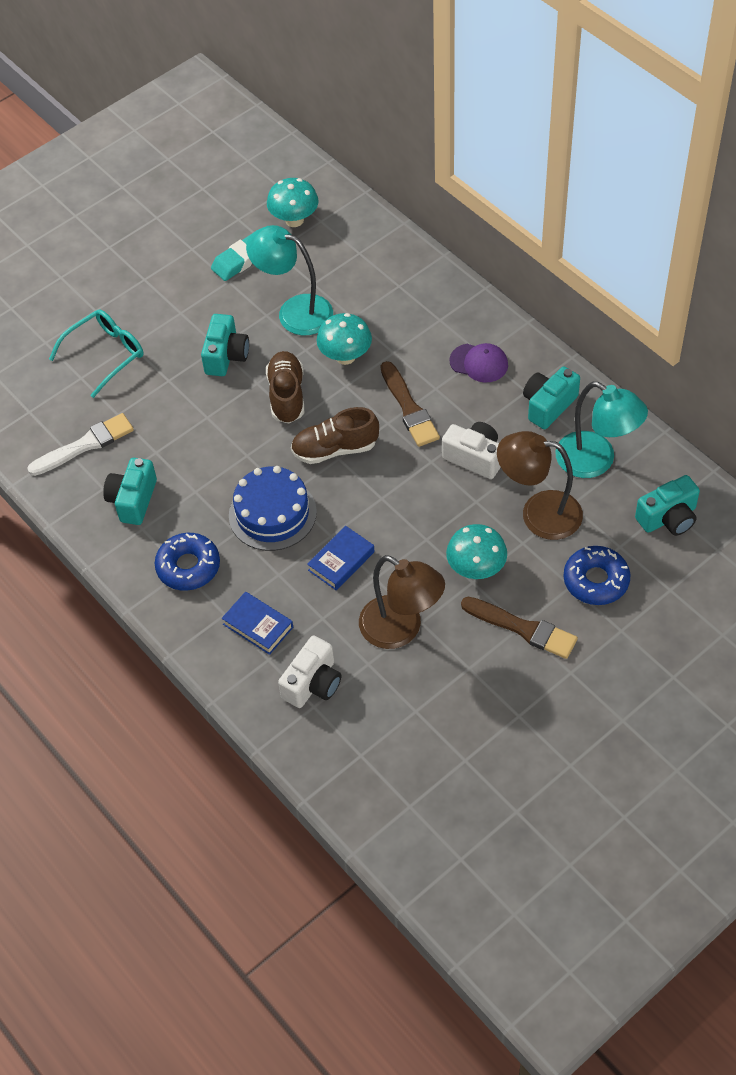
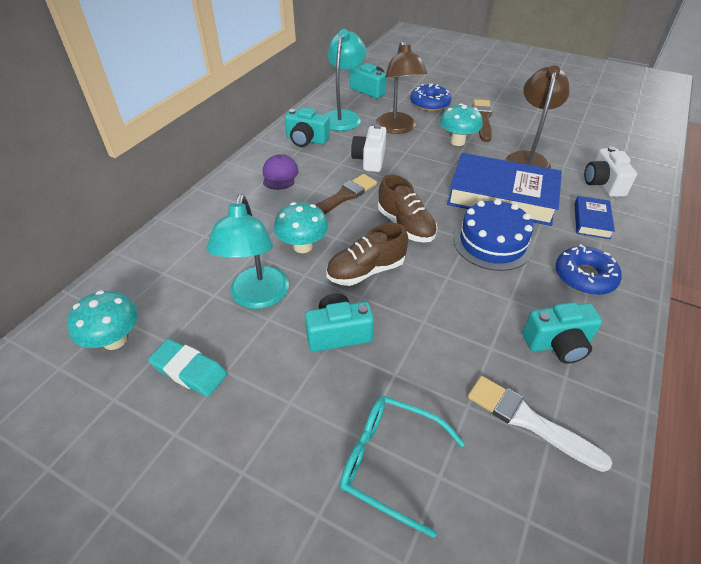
camera: 115 degrees left, 10 degrees down
(313, 683) = (603, 184): white camera -> white camera turned 105 degrees counterclockwise
(341, 561) = (502, 196): blue book -> blue book, size x2.14

